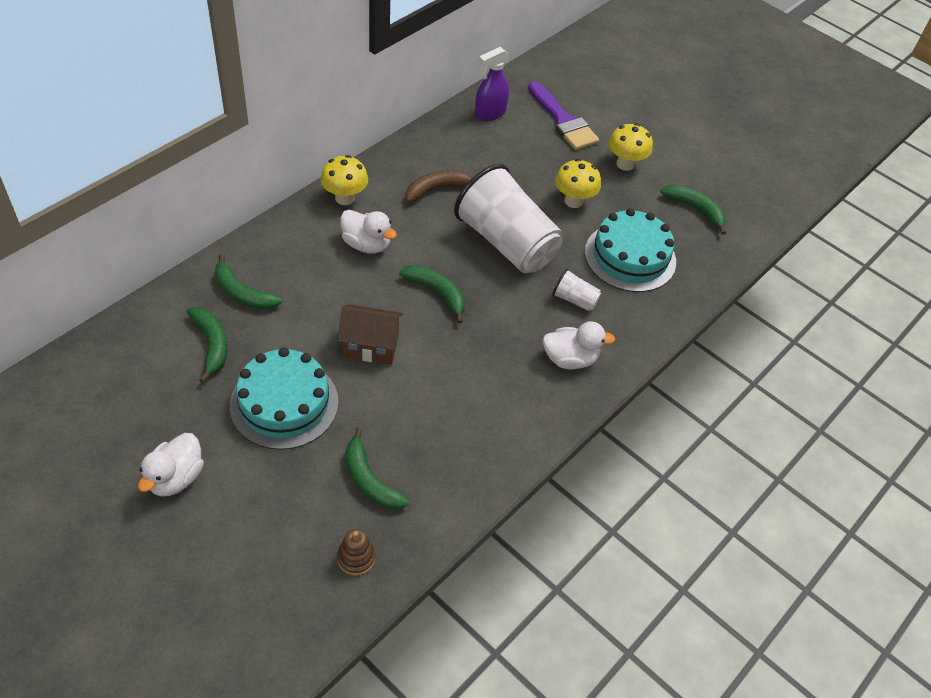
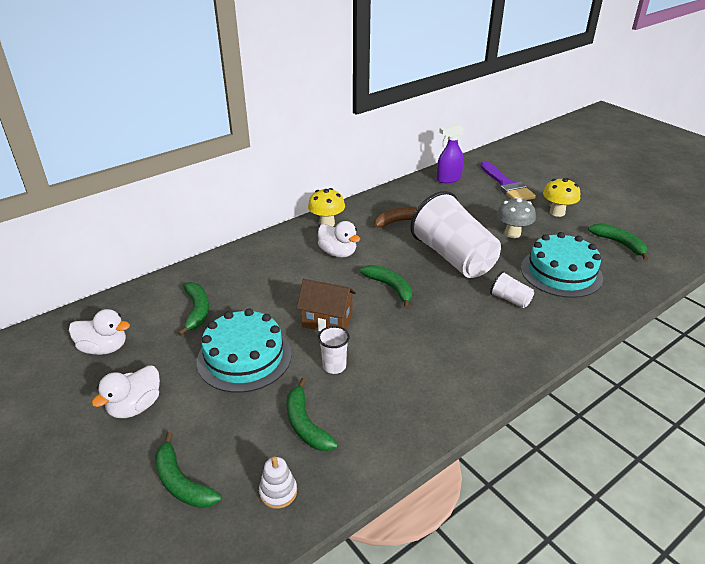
camera: 15 degrees right, 15 degrees down
(242, 293) = (232, 278): green banana -> green banana (181, 482)
(356, 558) = (278, 492): brown stacking toy -> white stacking toy
(388, 406) = (334, 366): none -> white cup
(570, 359) = (504, 343): white duck -> white duck (104, 348)
(573, 201) = (512, 233): yellow mushroom -> grey mushroom

